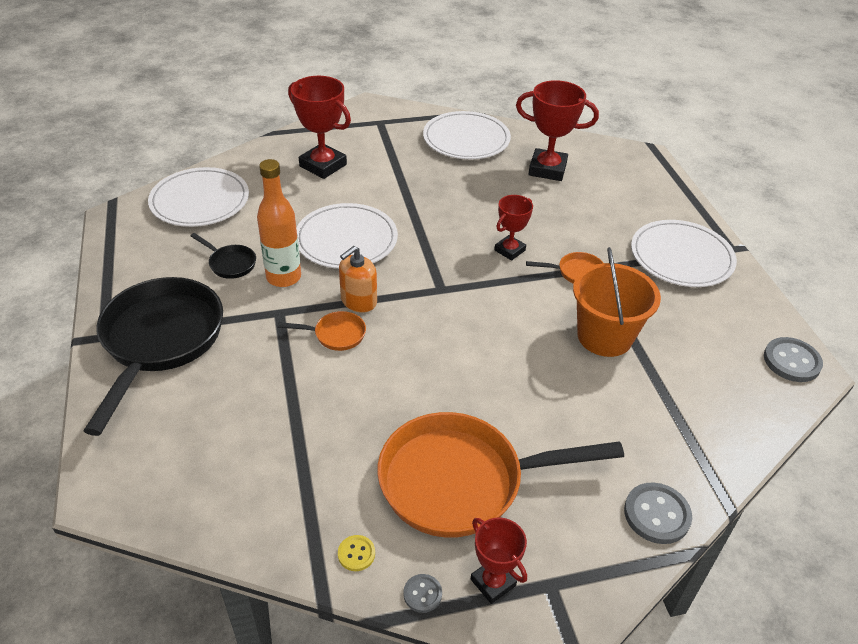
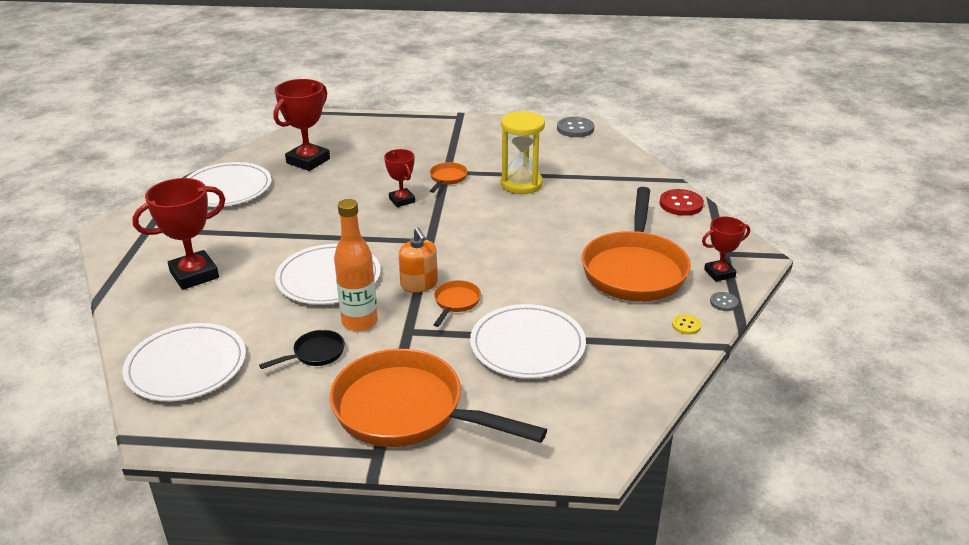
camera: 70 degrees left, 10 degrees down
(160, 341) = (408, 411): black pan -> orange pan
(604, 336) = (521, 184): orange bucket -> yellow hourglass
(657, 514) = (681, 204): grey button -> red button
(681, 257) = (456, 136): white plate -> white plate (527, 345)

